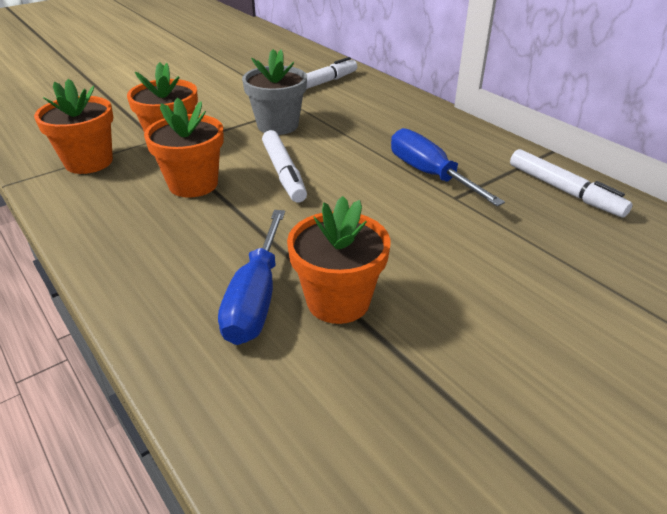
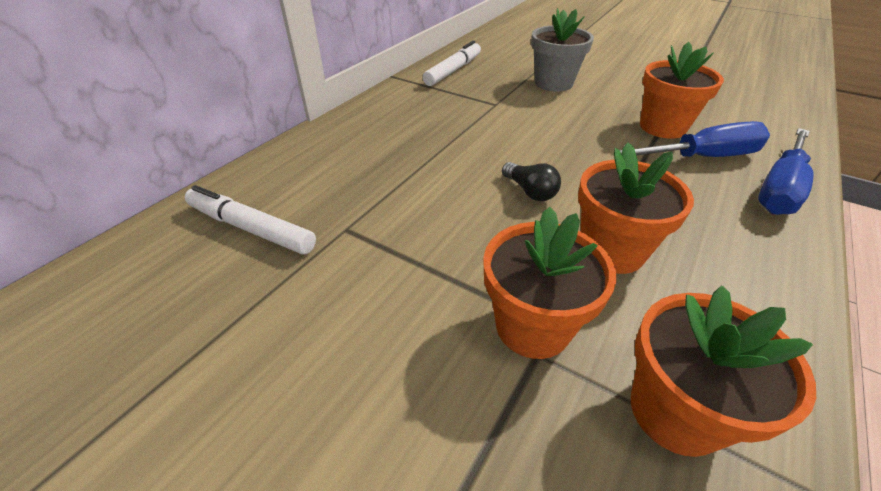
camera: 110 degrees left, 5 degrees up
(278, 125) = (417, 229): grey flower pot -> grey flower pot (553, 83)
(283, 173) = (530, 191): white marker -> black light bulb
(429, 174) = (468, 116): blue screwdriver -> blue screwdriver (779, 189)

